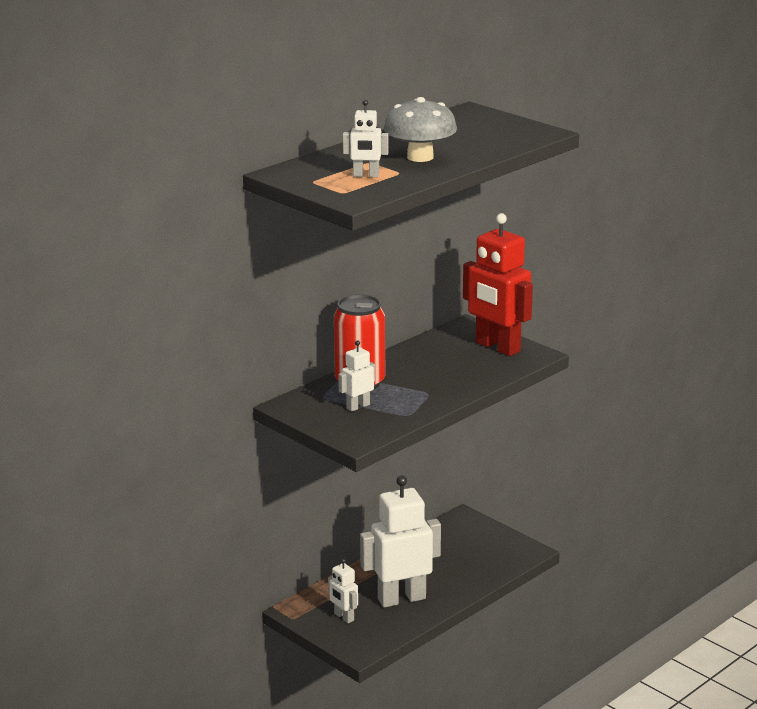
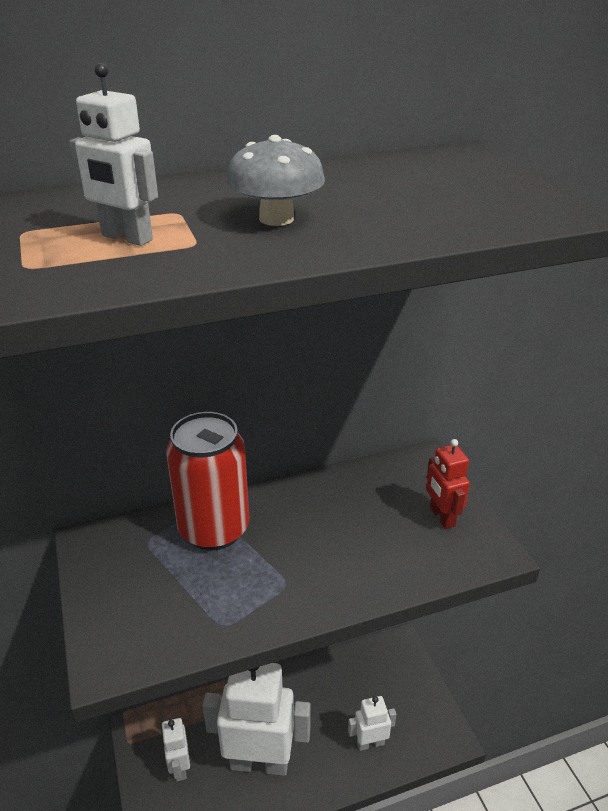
camera: 25 degrees right, 10 degrees up
(358, 406) = (172, 579): white robot -> white robot (370, 743)
(420, 157) = (276, 219): grey mushroom -> grey mushroom, size x0.66
(497, 347) = (441, 517): red robot -> red robot, size x0.48

